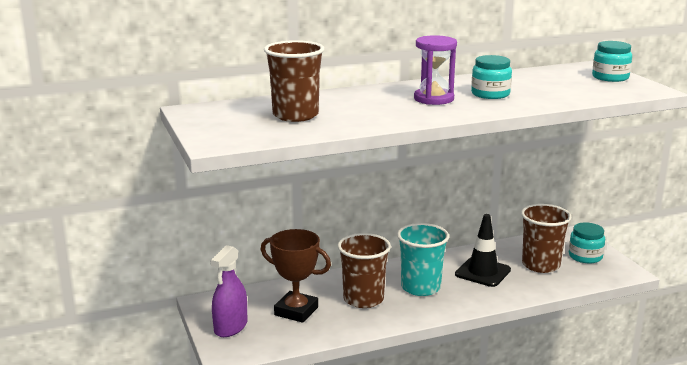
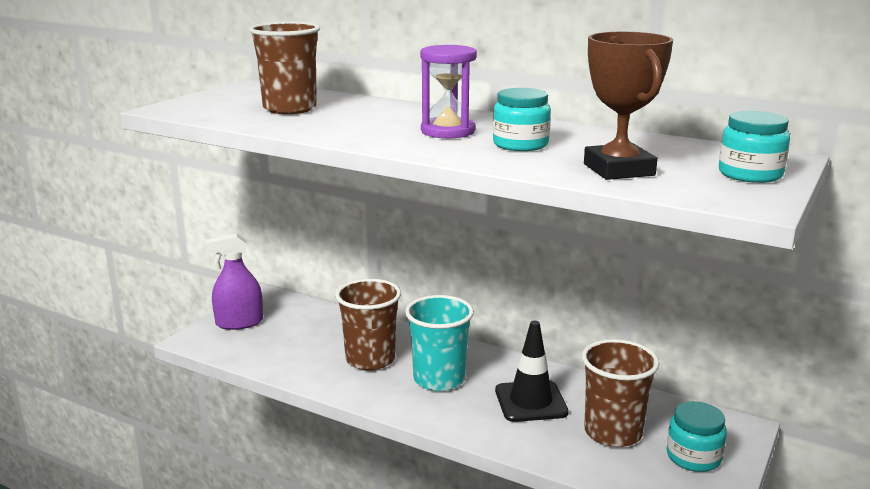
camera: 50 degrees right, 0 degrees up
(296, 311) = (303, 338): brown trophy -> brown trophy (618, 170)

